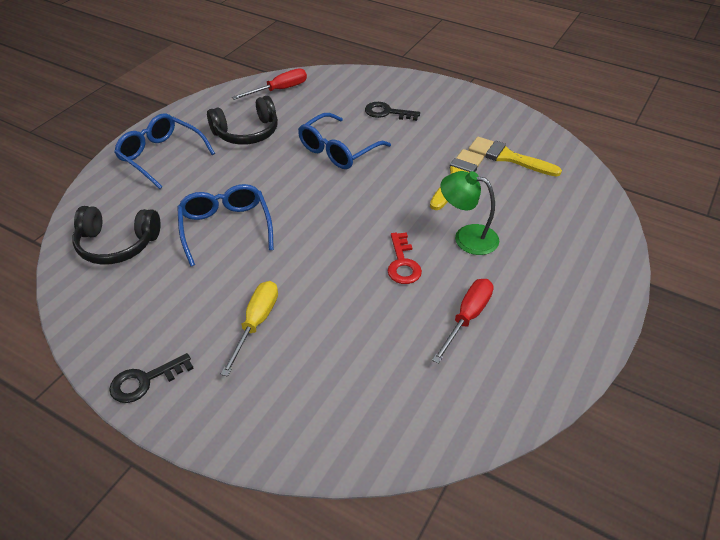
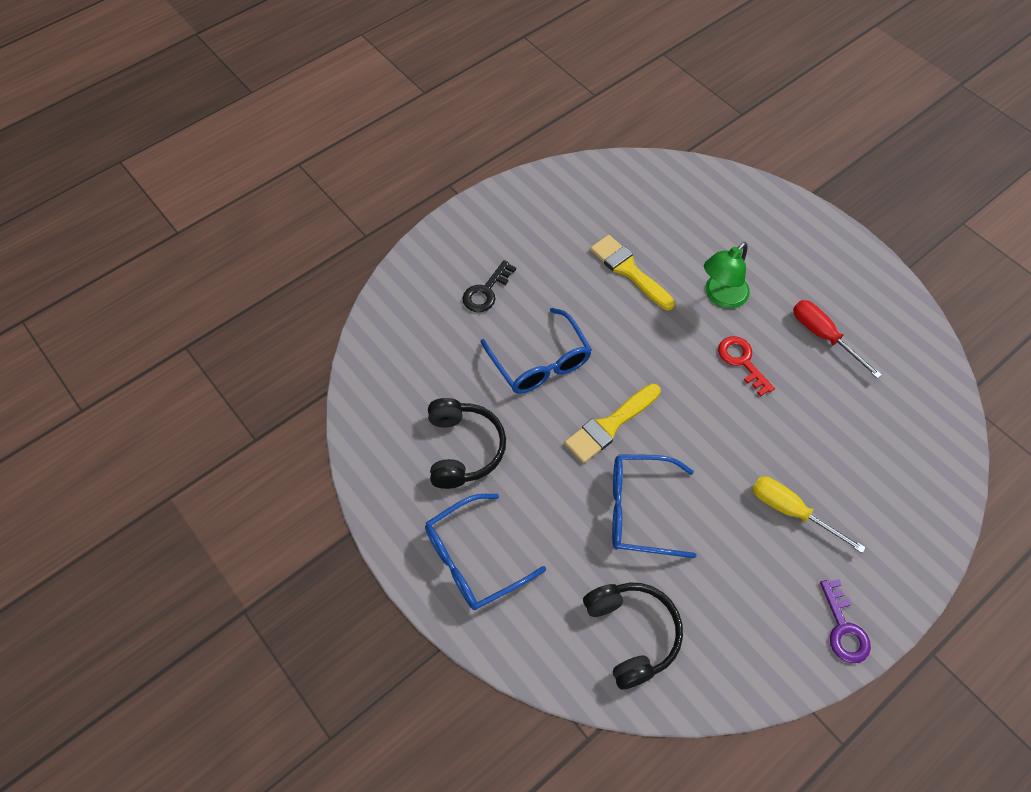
camera: 70 degrees left, 15 degrees up
(117, 244) = (632, 634): black headphones -> black headphones turned 45 degrees counterclockwise
(145, 381) = (843, 628): black key -> purple key
(279, 90) = (382, 389): red screwdriver -> none
(402, 263) = (742, 361): red key -> red key turned 135 degrees counterclockwise
(508, 157) = (613, 216): yellow brush -> yellow brush (610, 425)

